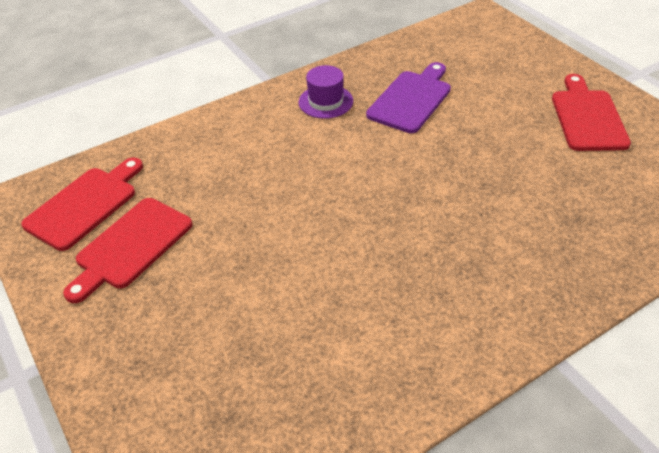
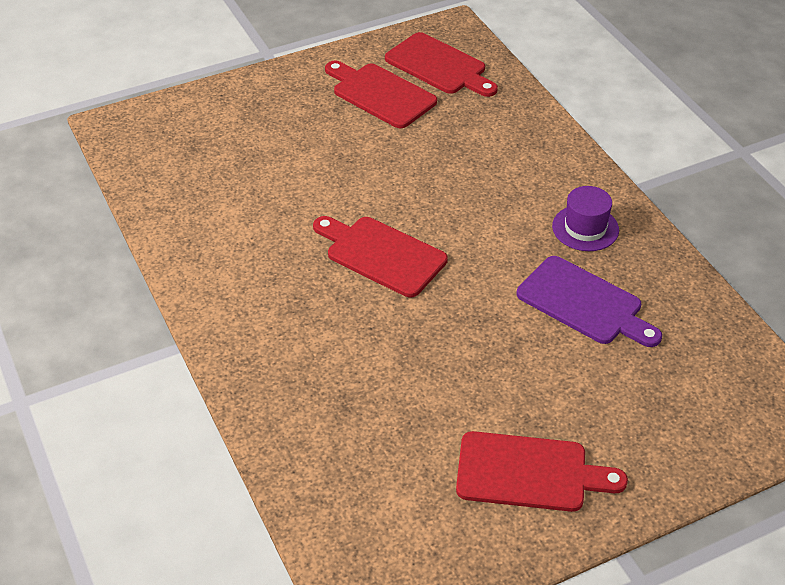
camera: 95 degrees right, 0 degrees up
(386, 217) = (381, 255): none -> red cutting board

